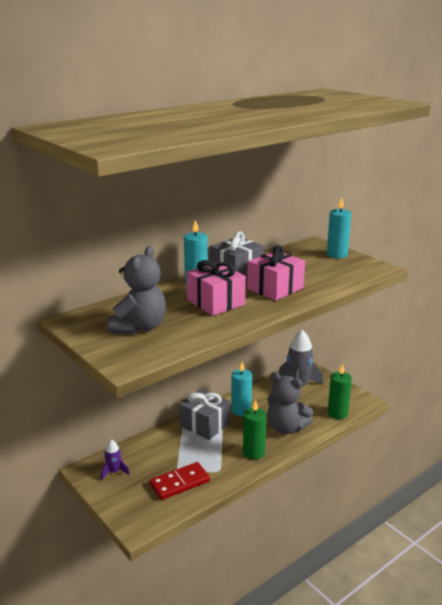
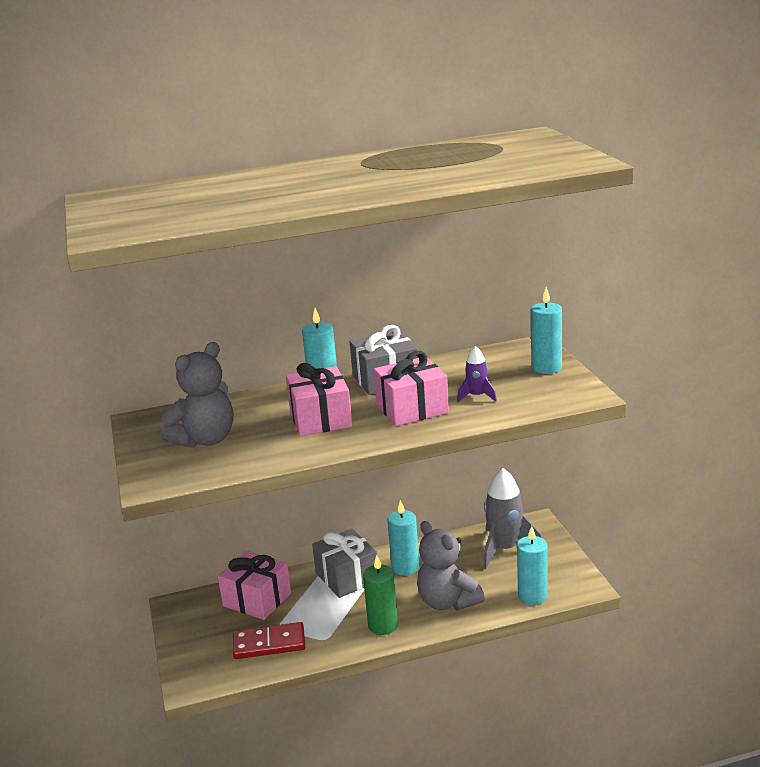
camera: 25 degrees right, 0 degrees up
(114, 472) = (205, 614): purple rocket -> purple rocket (477, 396)
(148, 453) = (257, 599): none -> pink gift
(337, 413) = (532, 596): green candle -> turquoise candle

